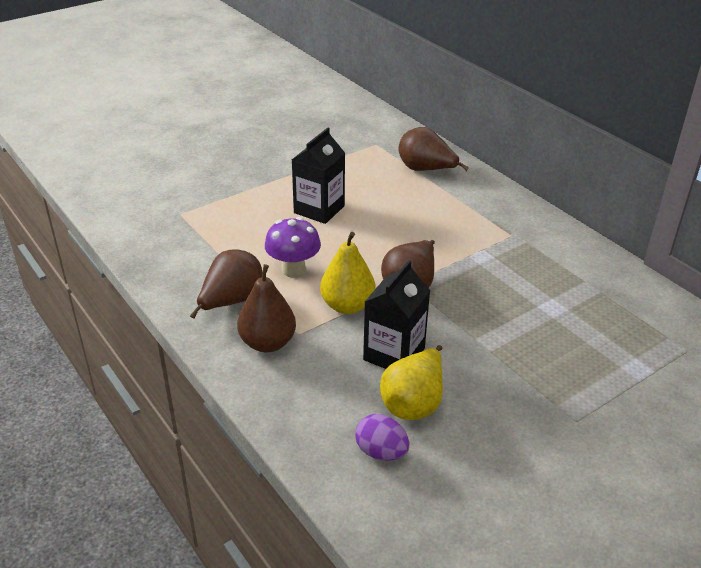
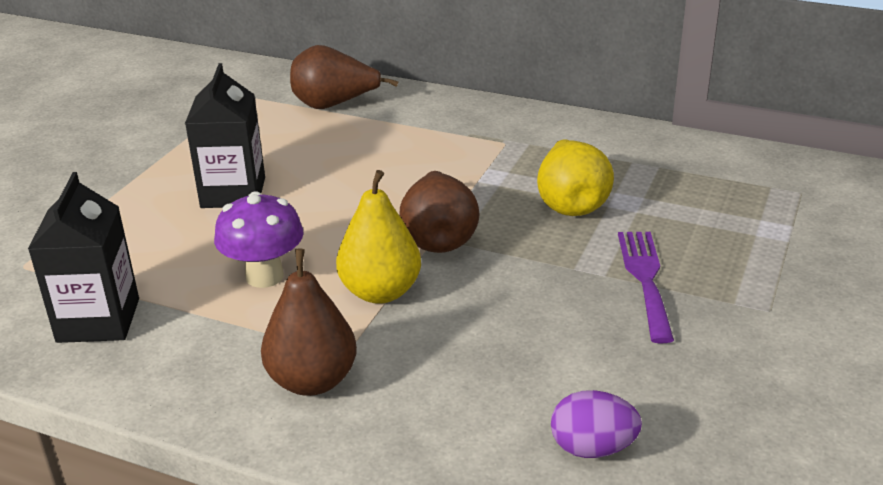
camera: 30 degrees left, 5 degrees down
(231, 302) = (209, 350): brown pear -> none
(394, 354) = (495, 325): black carton -> black carton (98, 320)
(414, 403) = (575, 371): yellow pear -> yellow pear (571, 204)
(513, 365) = (645, 279): none -> purple fork

